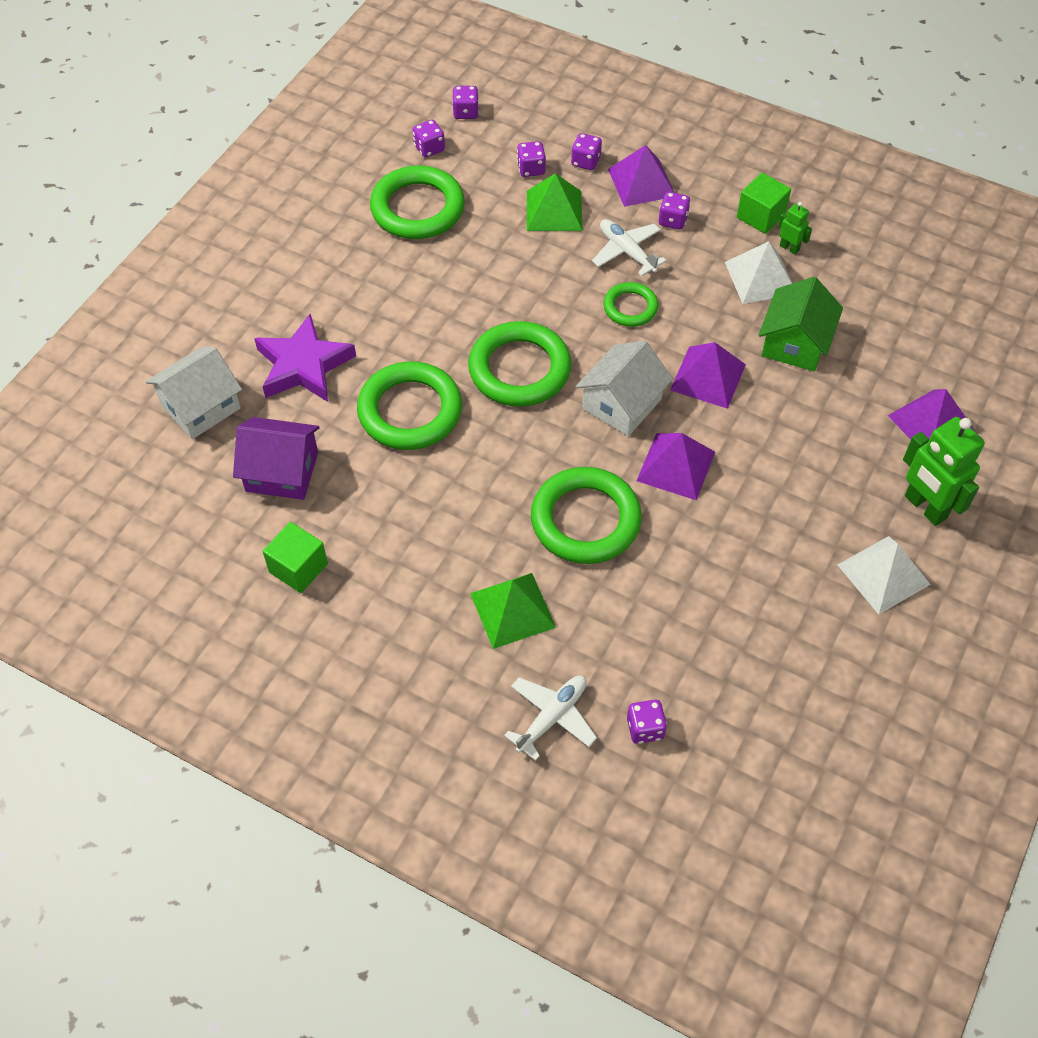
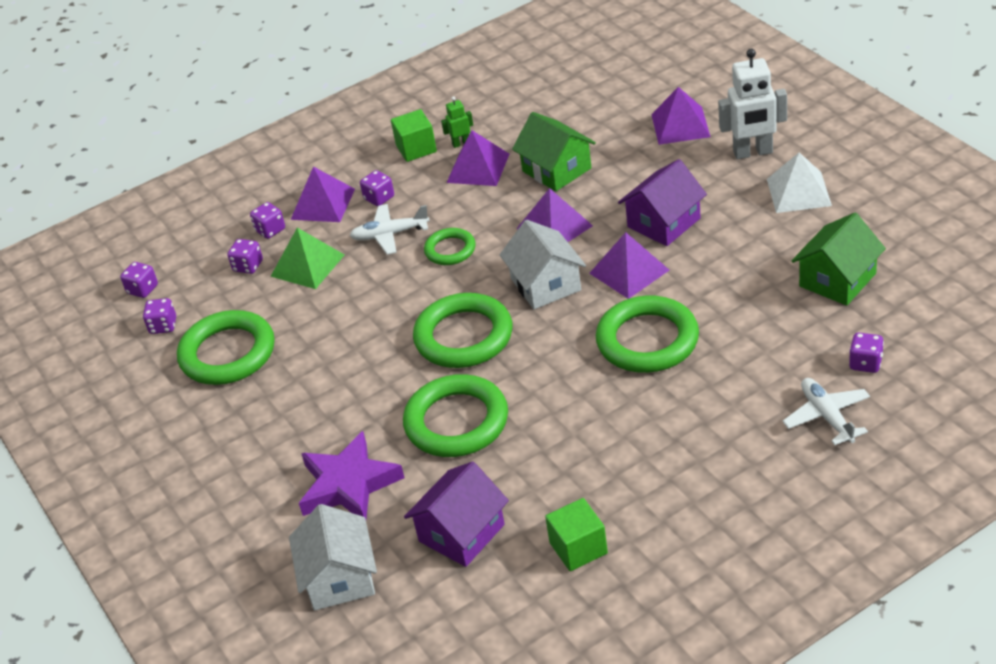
camera: 55 degrees left, 15 degrees down
(512, 610) = (709, 411): green pyramid -> none
(760, 277) = (478, 168): white pyramid -> purple pyramid
(760, 660) = (837, 280): none -> green house
(765, 468) = (664, 223): none -> purple house
(925, 507) = (753, 153): green robot -> white robot

